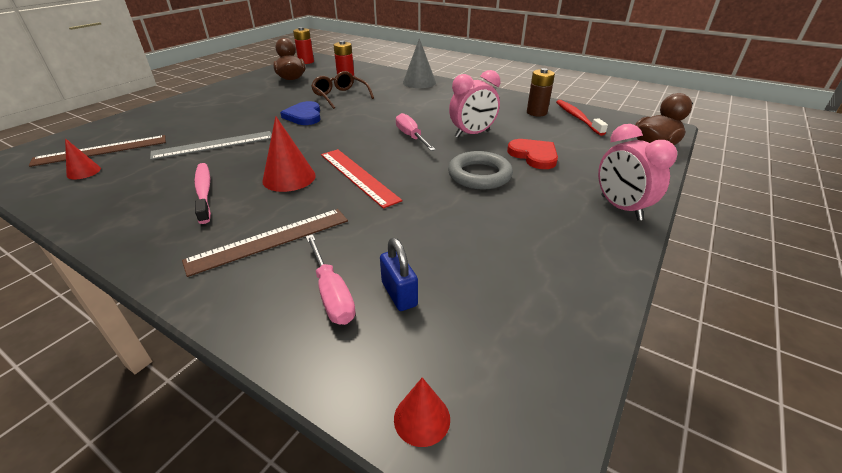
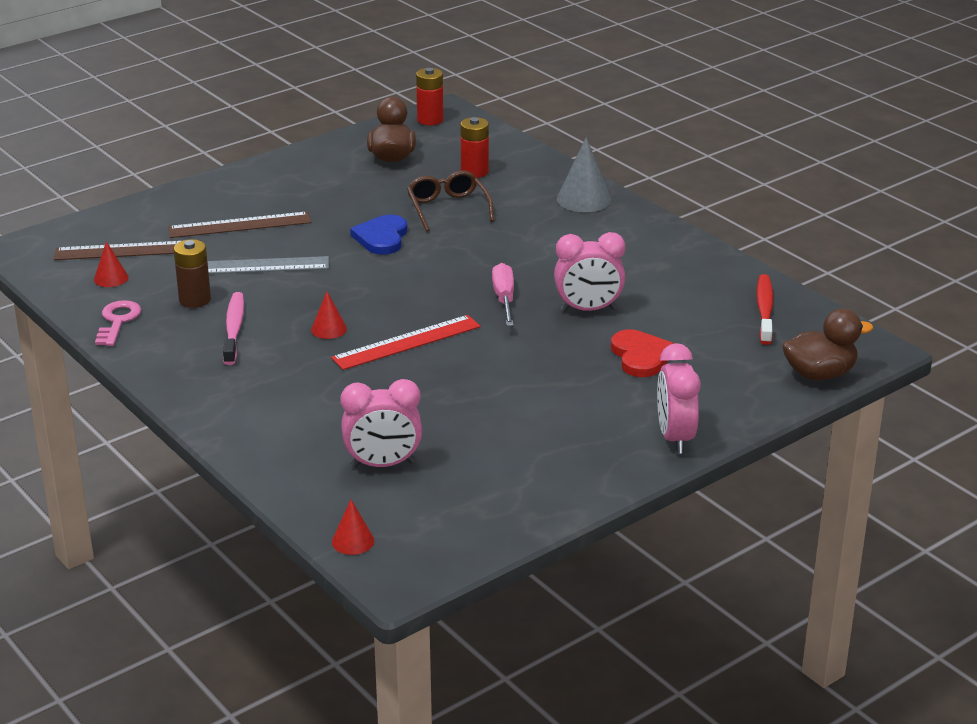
camera: 20 degrees right, 5 degrees down
(87, 205) = (118, 321): none -> pink key
(270, 240) = (287, 394): brown ruler -> brown ruler (239, 225)
(289, 178) = (329, 329): red cone -> red cone, size x0.58
(332, 293) = (325, 451): pink screwdriver -> none
(358, 176) = (406, 342): red ruler -> red ruler turned 75 degrees clockwise
(399, 294) = (383, 464): blue padlock -> pink clock
(479, 175) = (549, 368): grey ring -> none
(536, 112) = (713, 290): brown battery -> brown battery (195, 300)

